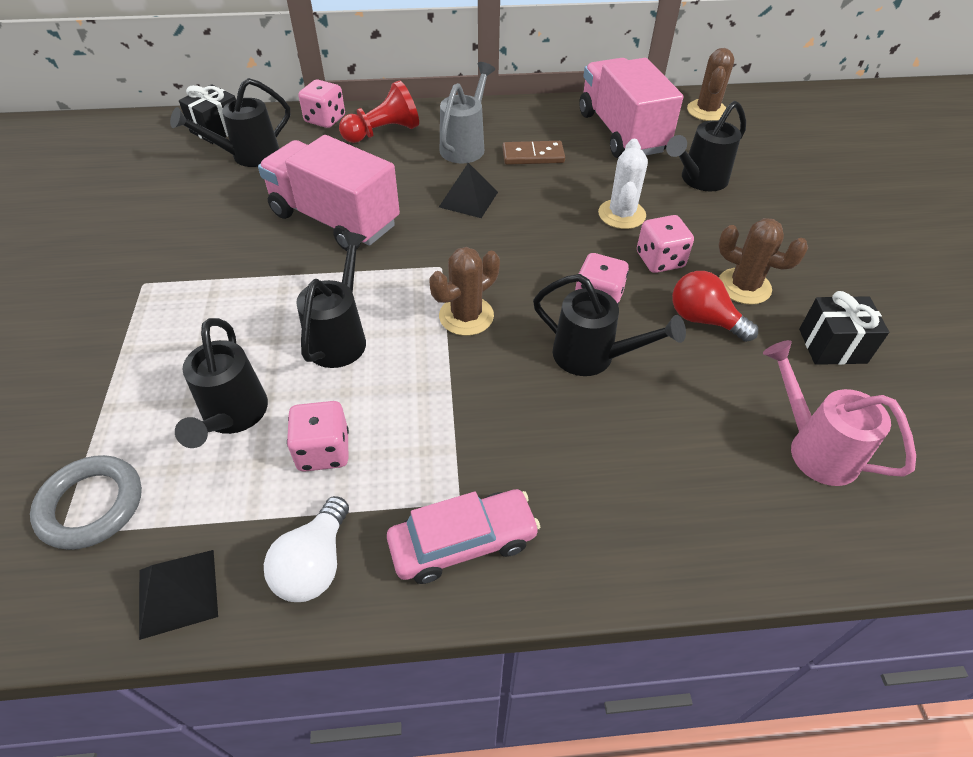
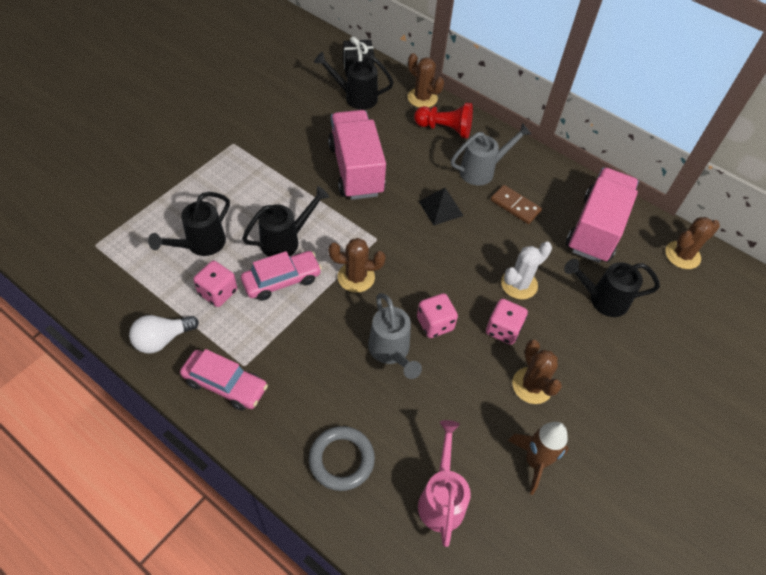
camera: 40 degrees right, 5 degrees up
(91, 505) = (114, 241): grey ring -> grey ring (341, 460)
(177, 593) = (107, 306): black pyramid -> none
(325, 119) = (422, 98): pink dice -> brown cactus
(388, 379) = (282, 280): none -> pink car
(592, 357) = (391, 352): black watering can -> grey watering can
(703, 320) = (479, 383): red light bulb -> none
(832, 346) = (535, 462): black gift -> brown rocket

